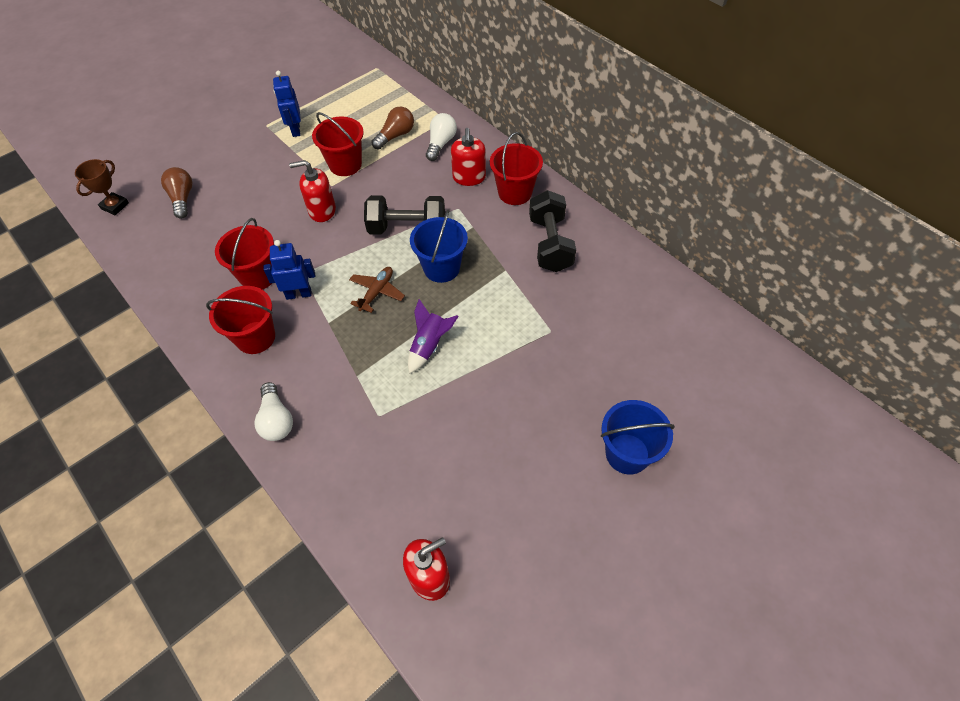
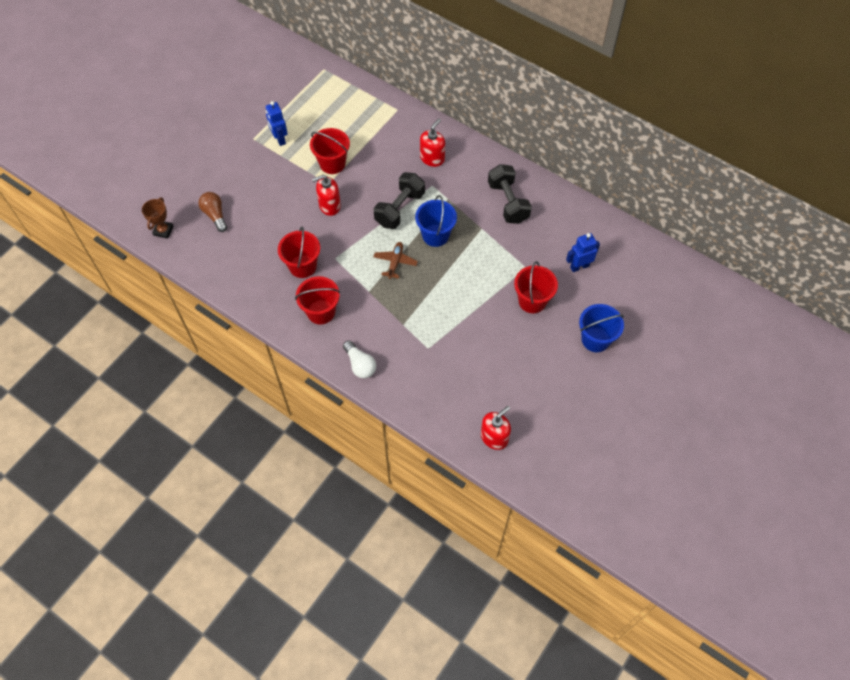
camera: 15 degrees left, 5 degrees up
(299, 294) = (338, 274): blue robot -> blue robot (579, 266)
(395, 136) = (362, 131): brown light bulb -> none
(407, 229) = (400, 209): black dumbbell -> black dumbbell turned 45 degrees counterclockwise
(429, 345) = (446, 294): purple rocket -> none
(441, 144) = (401, 132): white light bulb -> none
(469, 177) = (432, 158): red soap dispenser -> red soap dispenser turned 135 degrees counterclockwise
(515, 193) = (470, 165): red bucket -> red bucket (532, 301)

